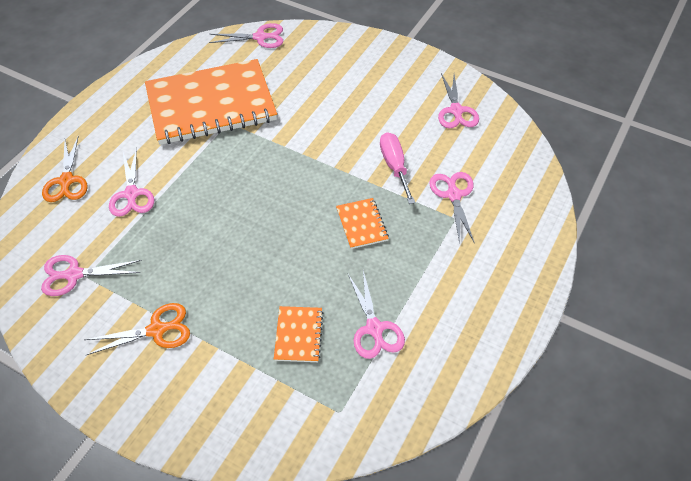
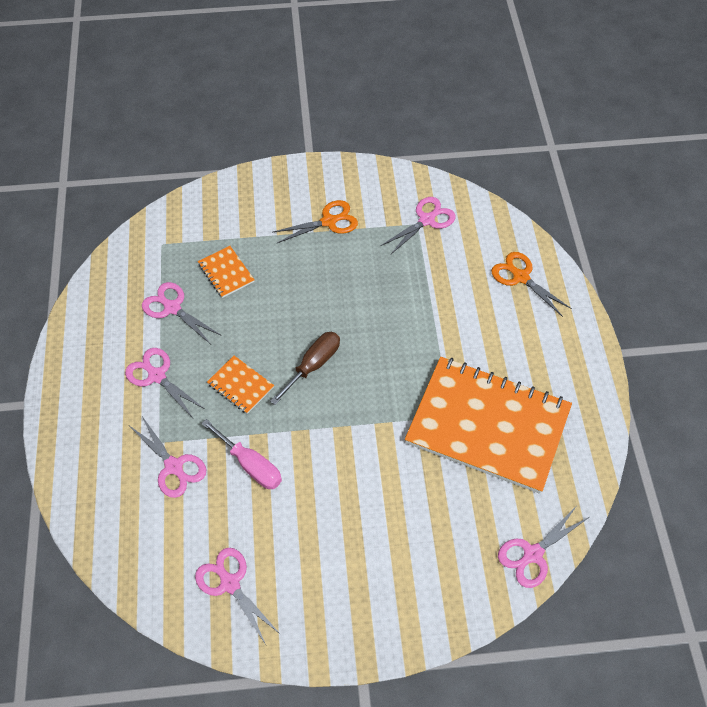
camera: 145 degrees right, 5 degrees up
(131, 194) = (456, 297): pink scissors -> pink scissors (156, 375)
(157, 330) = (329, 221): orange scissors -> orange scissors turned 150 degrees counterclockwise
(211, 105) = (488, 425): orange notebook -> orange notebook turned 75 degrees clockwise
(292, 207) = (313, 365): none -> brown screwdriver

